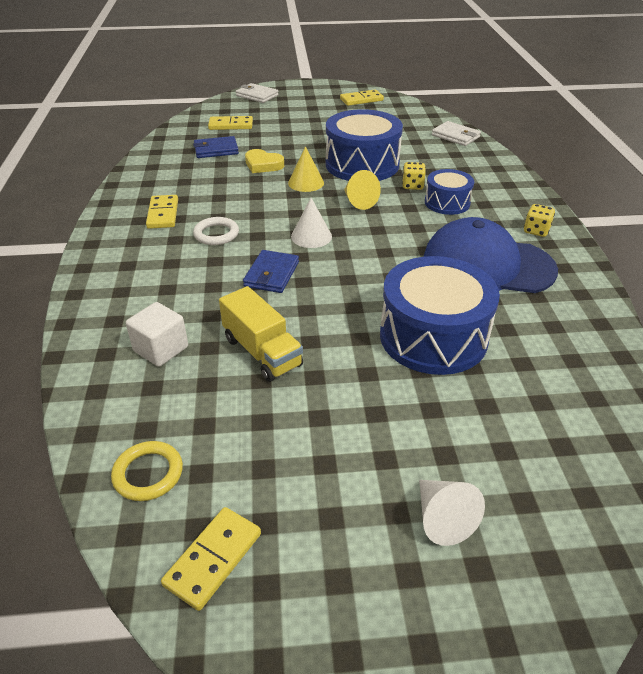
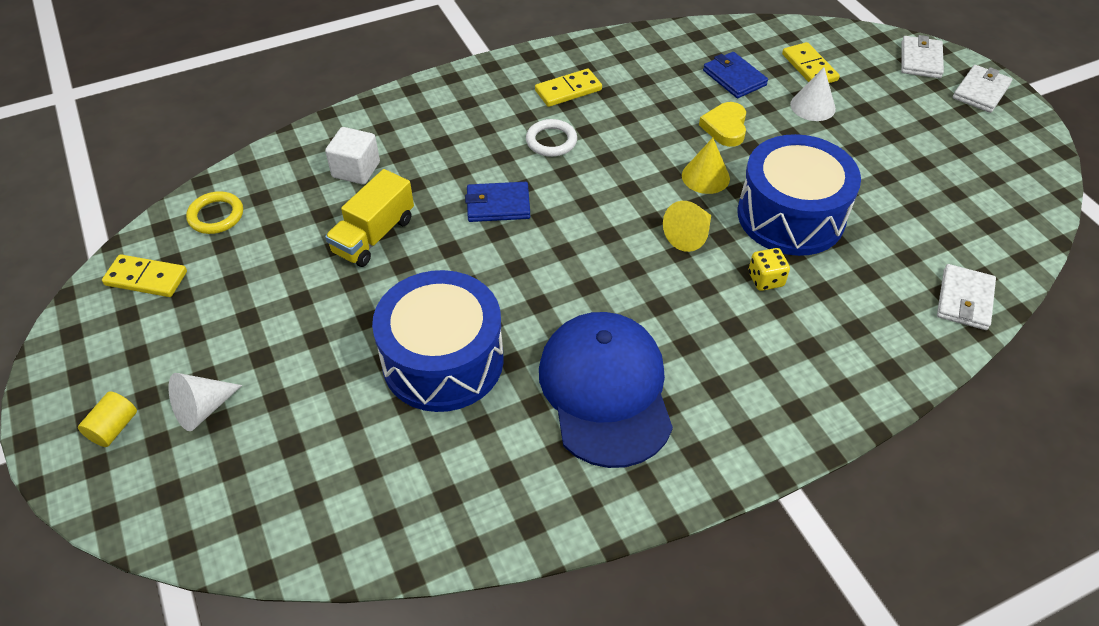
camera: 70 degrees right, 10 degrees up
(299, 89) = (981, 91): none -> white wallet
(311, 236) = (586, 215): white cone -> white cone (812, 106)
(361, 100) = (1005, 165): yellow domino -> none
(447, 203) = (741, 324): blue drum -> none
(448, 615) = (114, 428): none -> yellow cylinder
(536, 231) = (722, 436): yellow dice -> none

